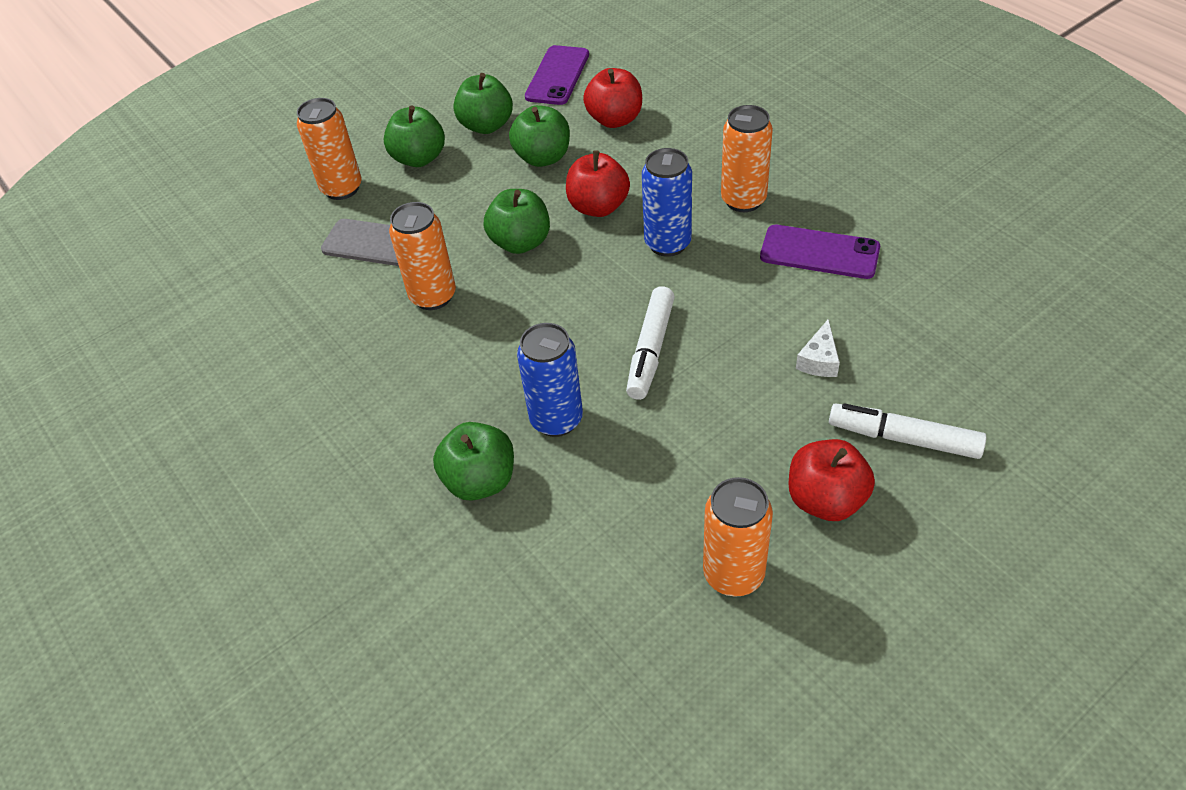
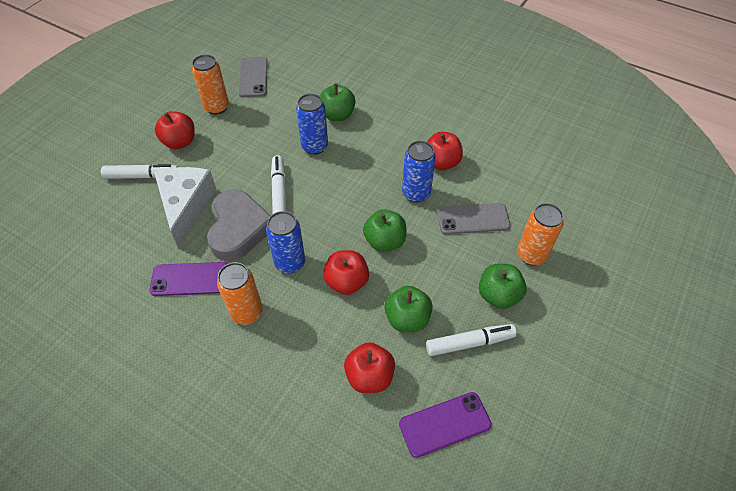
camera: 155 degrees right, 5 degrees up
(357, 336) = (441, 162): none -> red apple
(433, 296) = (416, 193): orange can -> blue can
(486, 125) = (469, 343): green apple -> white marker
(557, 76) = (445, 424): purple phone -> purple phone turned 75 degrees clockwise
(626, 650) = (253, 77): none -> grey phone
(734, 305) = (238, 229): none -> grey heart
(819, 360) = (186, 206): white cheese -> white cheese, size x2.41

